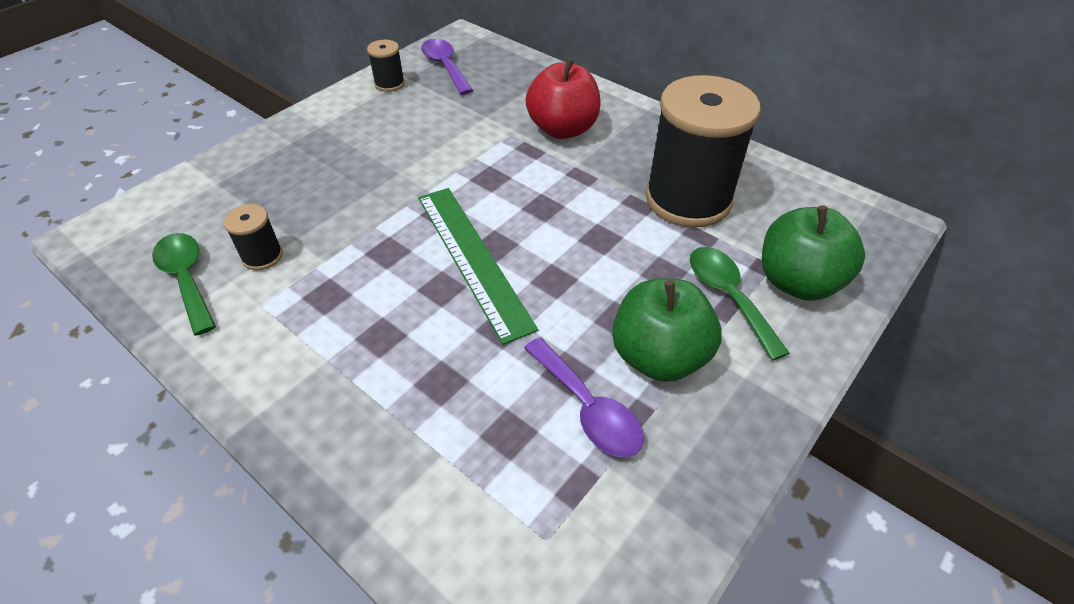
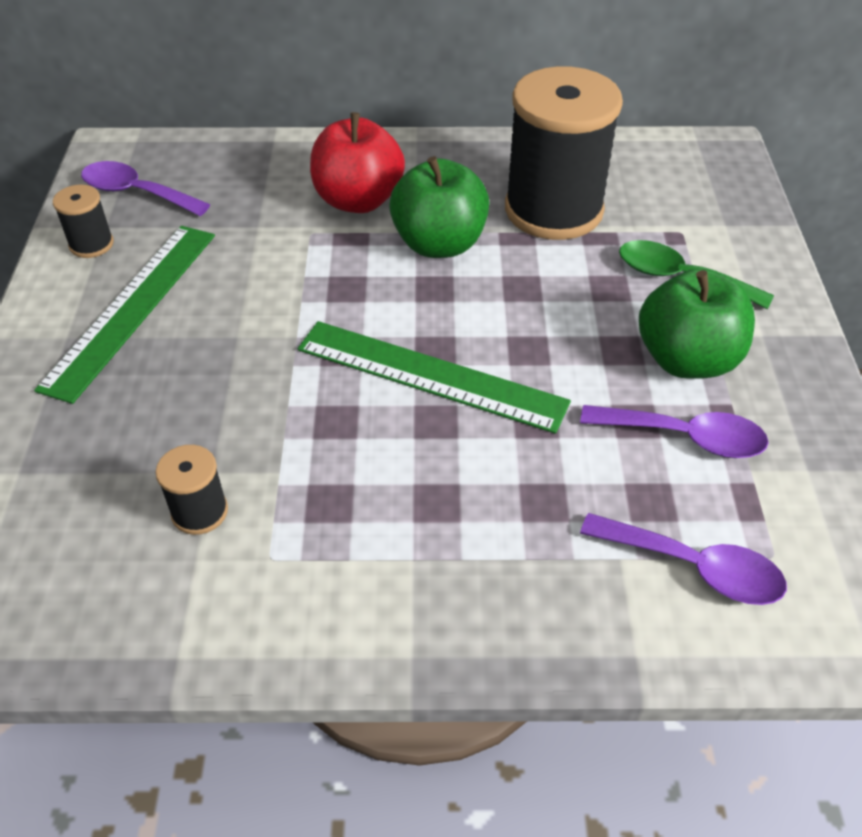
camera: 40 degrees left, 0 degrees up
(187, 279) = (139, 592): green spoon -> none
(367, 128) = (132, 308): none -> green ruler
(480, 500) = (694, 567): none -> purple spoon
(797, 282) = (714, 235): green apple -> green apple (439, 244)

